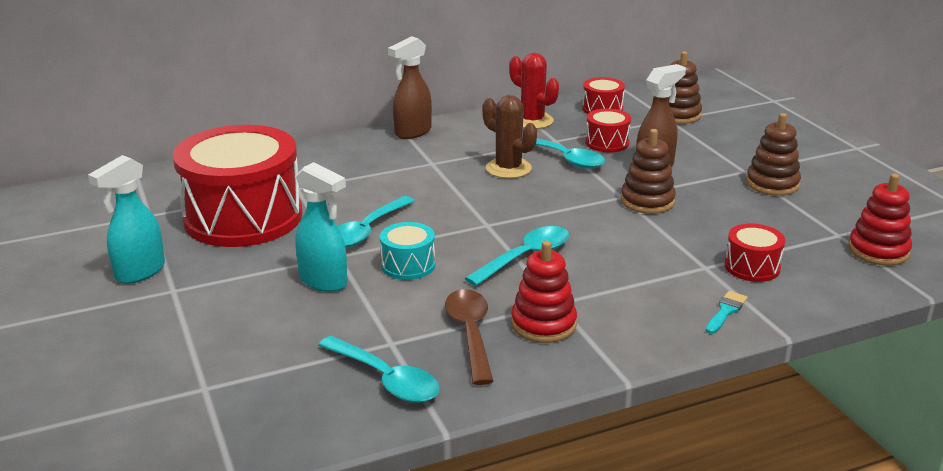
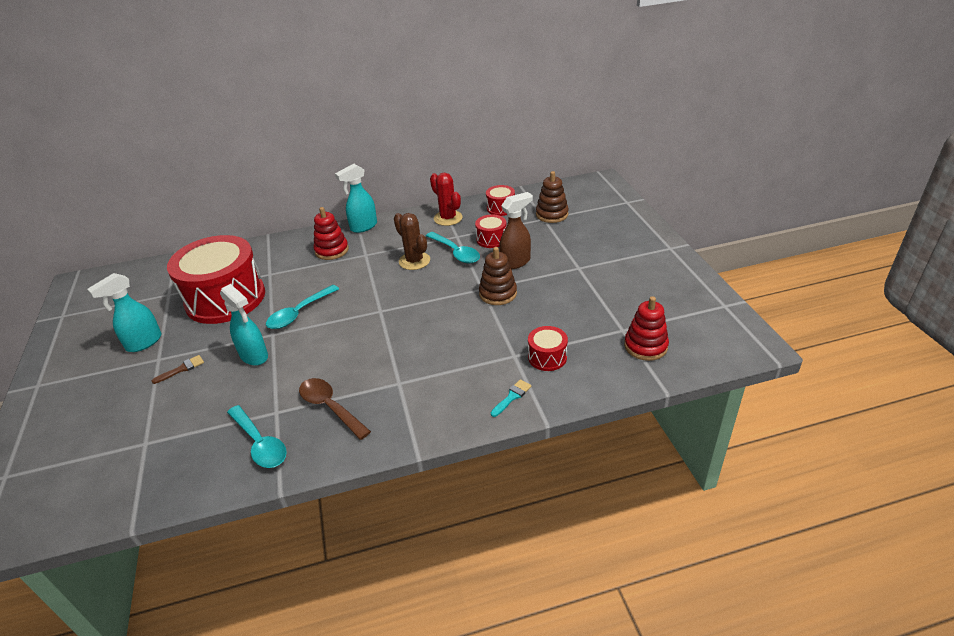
camera: 10 degrees right, 10 degrees up
(217, 300) = (182, 369): none -> brown brush
(408, 265) = (314, 344): turquoise drum -> none
(412, 132) = (363, 227): brown spray bottle -> turquoise spray bottle
(470, 334) = (330, 407): brown spoon -> brown spoon turned 45 degrees counterclockwise
(525, 257) = (394, 341): turquoise spoon -> none
(543, 324) = (382, 401): red stacking toy -> red stacking toy (332, 250)
(772, 184) = (593, 280): brown stacking toy -> none

